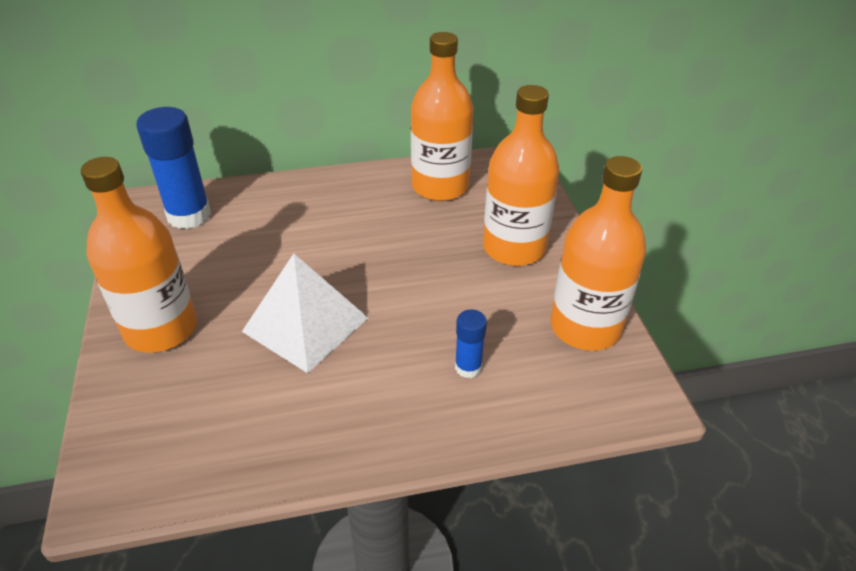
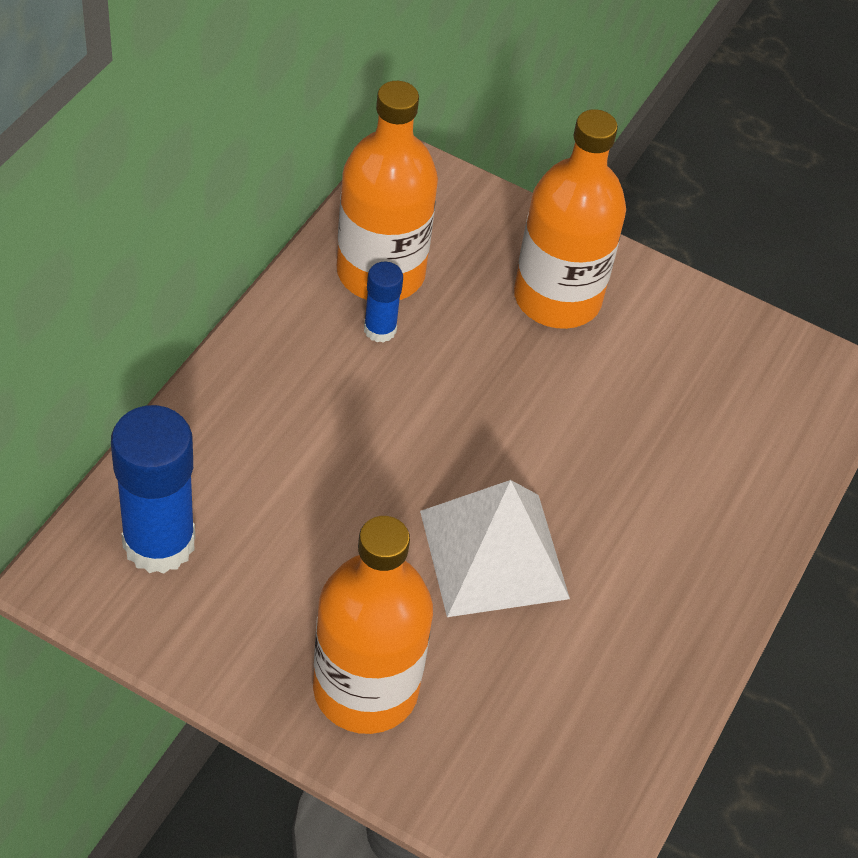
camera: 55 degrees left, 10 degrees up
(468, 367) = (687, 467): blue glue stick -> blue glue stick (380, 329)
(585, 327) = (722, 341): orange bottle -> none

